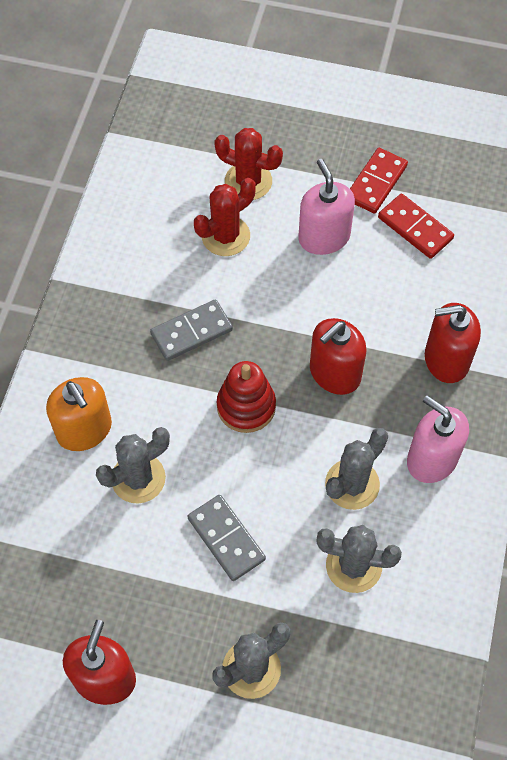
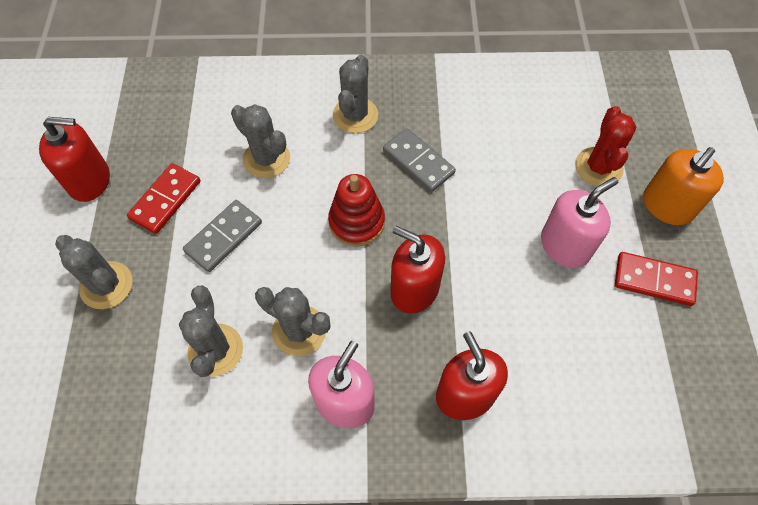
camera: 75 degrees right, 0 degrees up
(84, 430) = (301, 111): orange soap dispenser -> orange soap dispenser (667, 206)
(110, 377) = (355, 115): none -> grey cactus
(225, 236) = (529, 163): red cactus -> none
(415, 228) = (615, 330): red domino -> red domino (165, 200)

